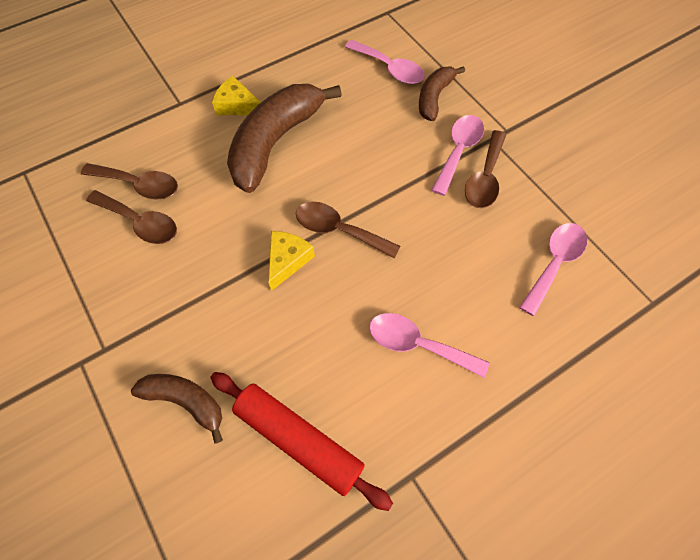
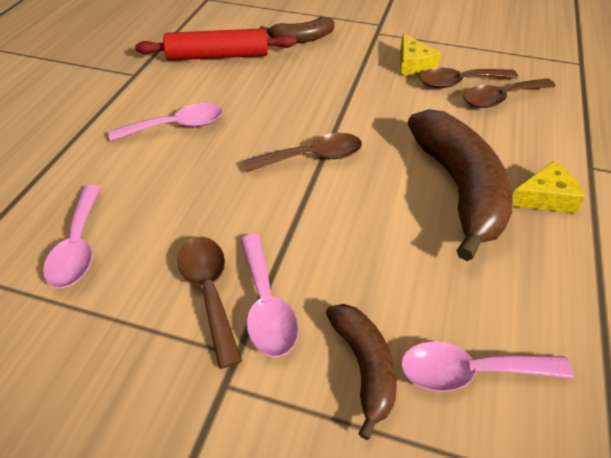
camera: 140 degrees right, 15 degrees down
(287, 260) = (328, 118): yellow cheese -> yellow cheese (413, 64)

